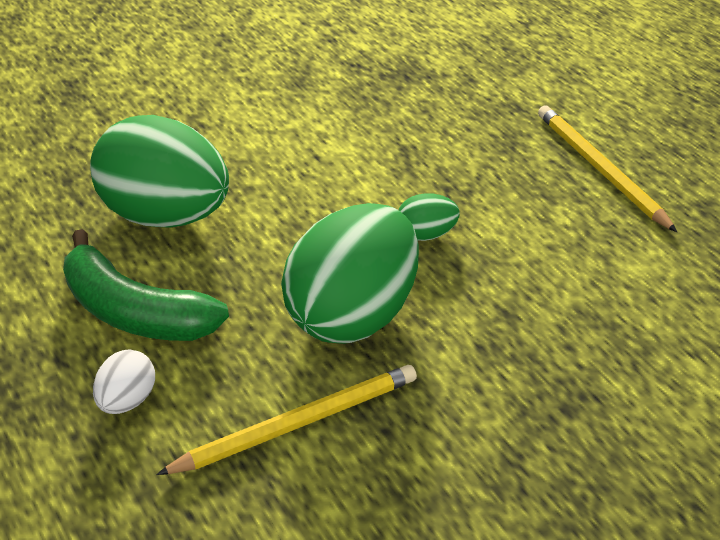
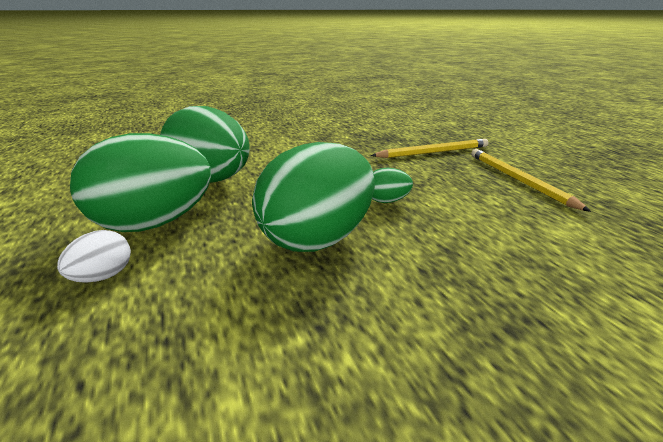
camera: 10 degrees right, 15 degrees down
(135, 312) = (154, 224): green banana -> green egg
(296, 424) = (235, 311): yellow pencil -> yellow pencil (432, 152)

